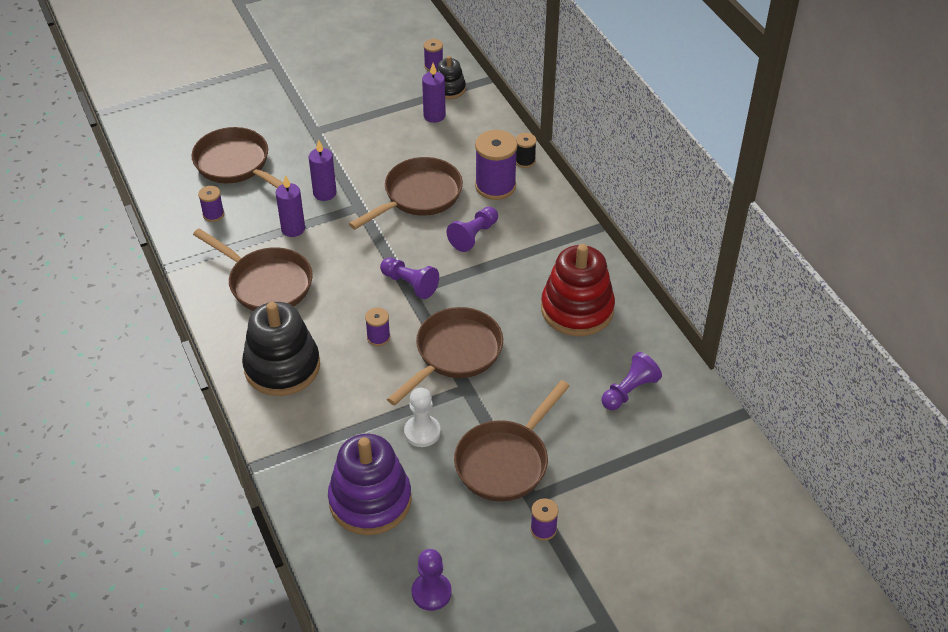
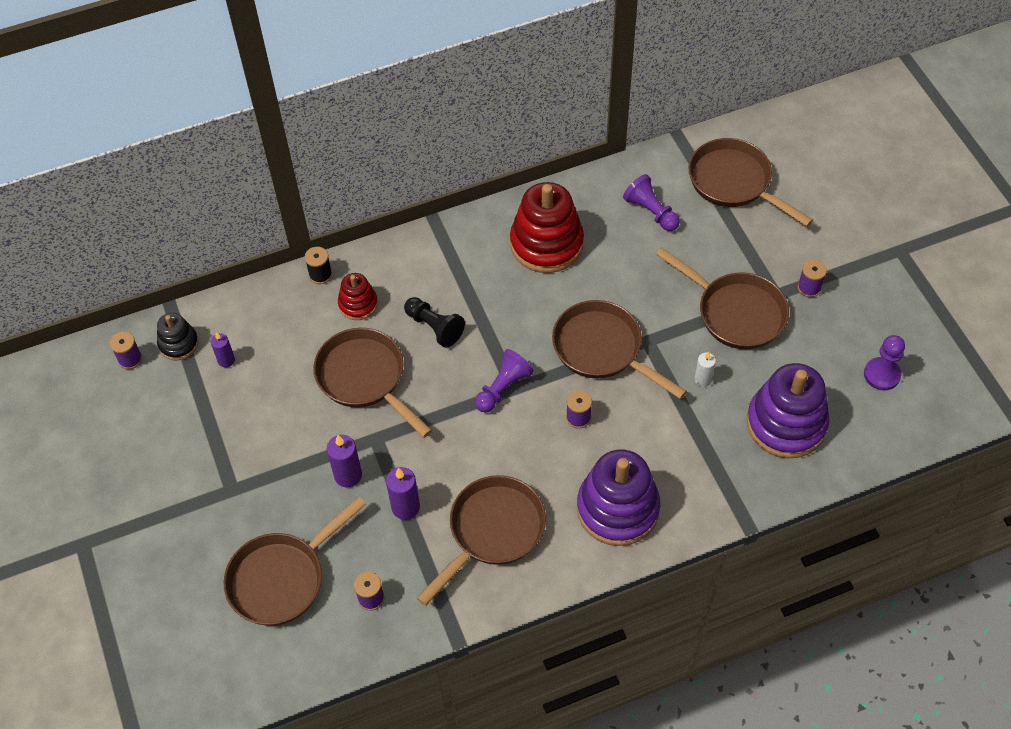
camera: 85 degrees left, 10 degrees up
(282, 367) = (617, 509): black stacking toy -> purple stacking toy
(422, 432) = (703, 379): white pawn -> white candle
(434, 116) = (226, 360): purple candle -> purple candle, size x0.65
(473, 236) = (434, 327): purple pawn -> black pawn
(495, 186) = (358, 304): purple spool -> red stacking toy
(681, 464) = (734, 182): none -> brown pan

